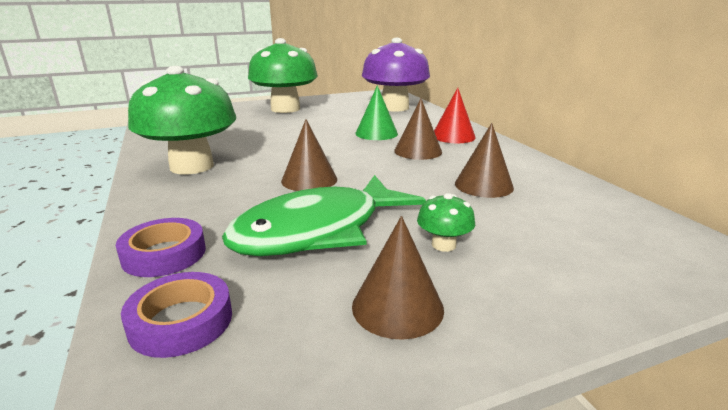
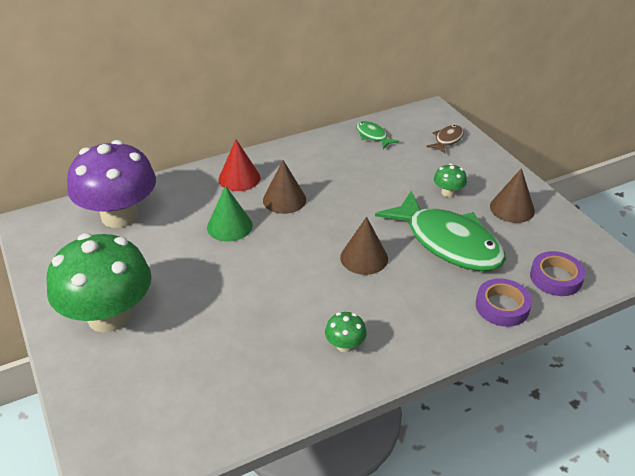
camera: 95 degrees left, 15 degrees up
(192, 166) = (345, 345): green mushroom -> green mushroom, size x0.40
(483, 185) = (356, 171): brown cone -> none
(585, 200) = (373, 136): none -> green fish
(623, 264) = (447, 140): none -> brown fish

